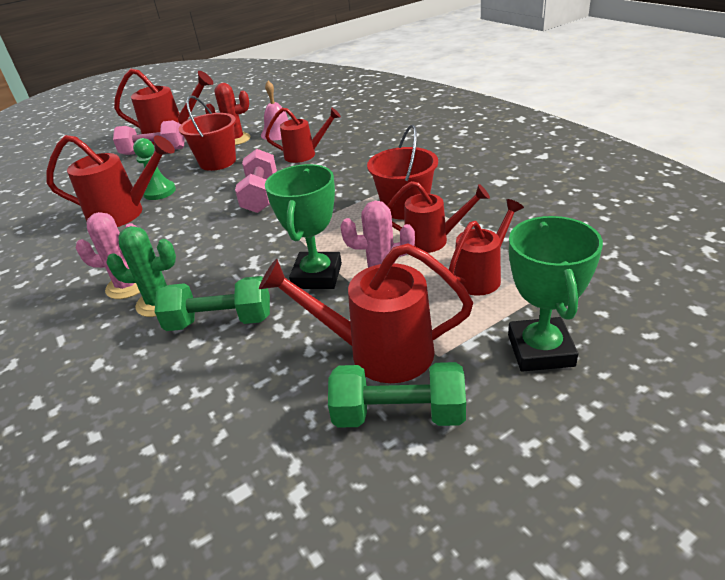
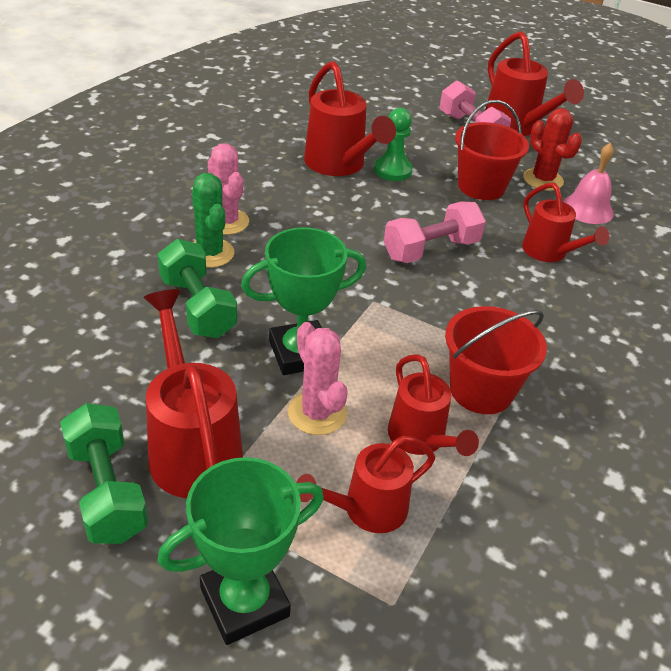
camera: 55 degrees right, 5 degrees up
(482, 276) = (366, 510): red watering can -> red watering can turned 135 degrees clockwise

